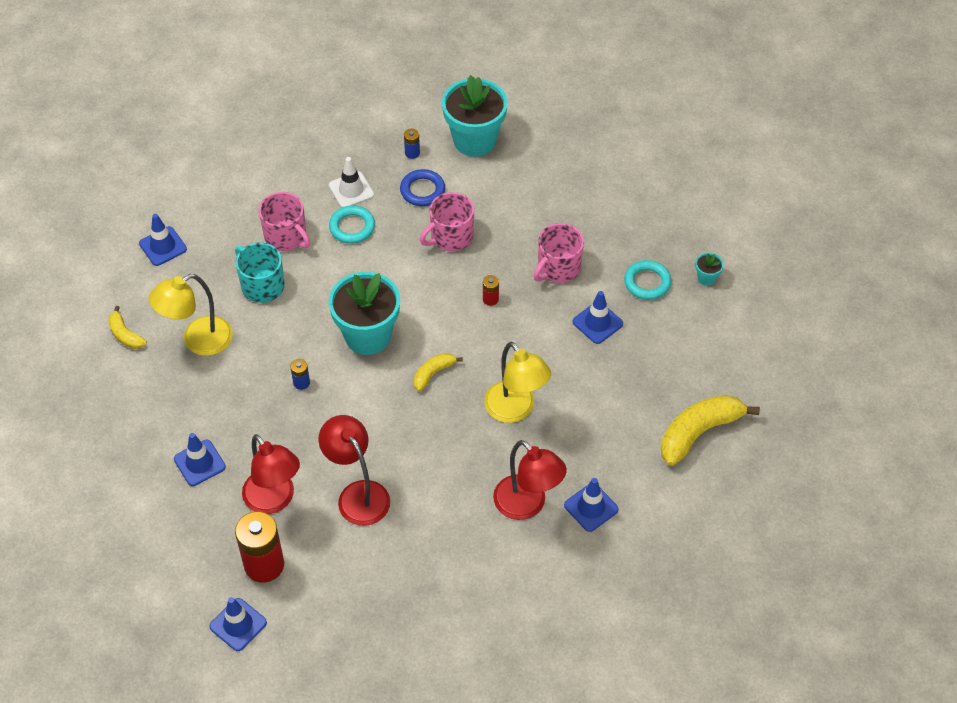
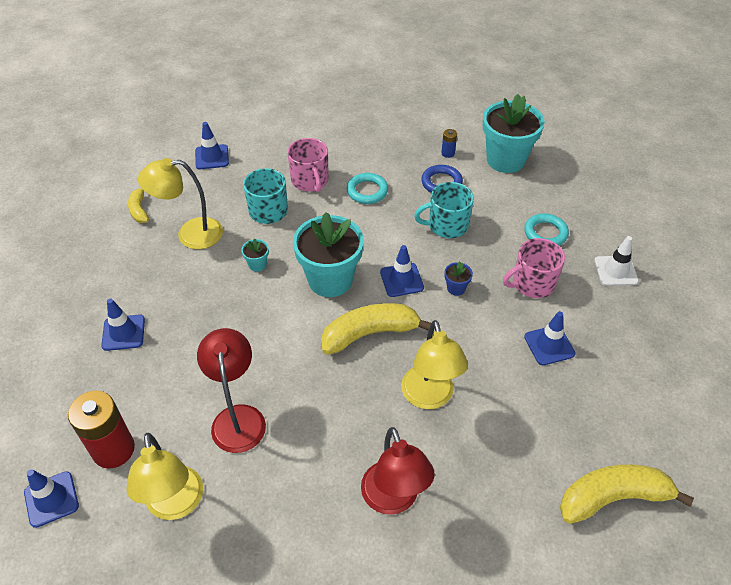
camera: 25 degrees right, 5 degrees down
(274, 500) = (162, 392): red lamp -> none
(301, 383) = (250, 298): blue battery -> none
(349, 584) = (176, 505): none -> yellow lamp
(351, 190) = (382, 164): white traffic cone -> white traffic cone (616, 271)
(433, 373) = (369, 333): yellow banana -> yellow banana, size x1.90
(450, 236) = (446, 225): pink mug -> turquoise mug
(490, 299) = (456, 288): red battery -> blue flower pot
(591, 507) = (459, 531): blue traffic cone -> blue traffic cone (401, 280)
(647, 282) = (615, 326): turquoise ring -> turquoise ring (545, 233)
(706, 278) = (679, 343): turquoise flower pot -> turquoise flower pot (257, 264)

